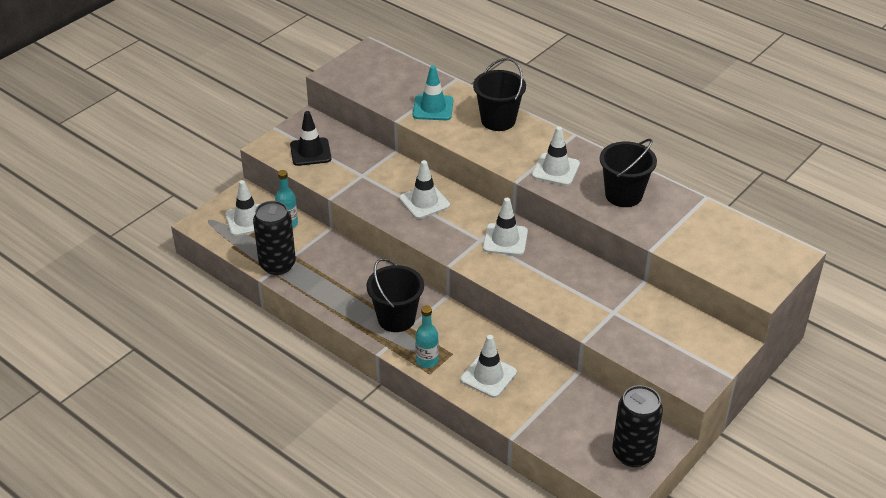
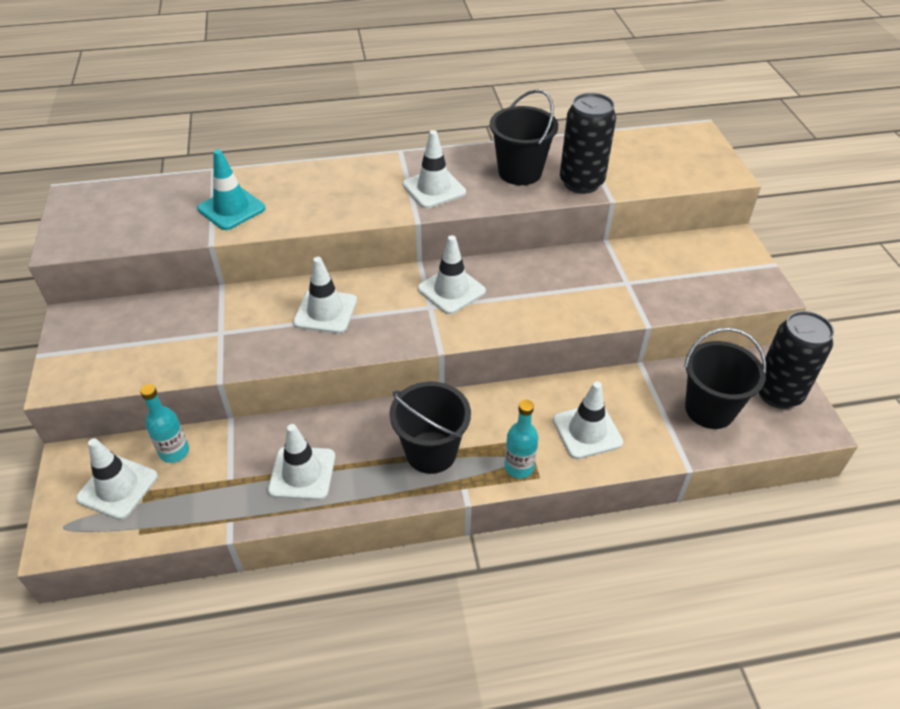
camera: 50 degrees left, 5 degrees up
(277, 265) = (226, 506): black can -> black can (581, 183)
(310, 152) = (124, 350): black traffic cone -> none
(326, 278) = (302, 473): none -> white traffic cone
(498, 120) = (314, 180): black bucket -> black bucket (709, 409)

